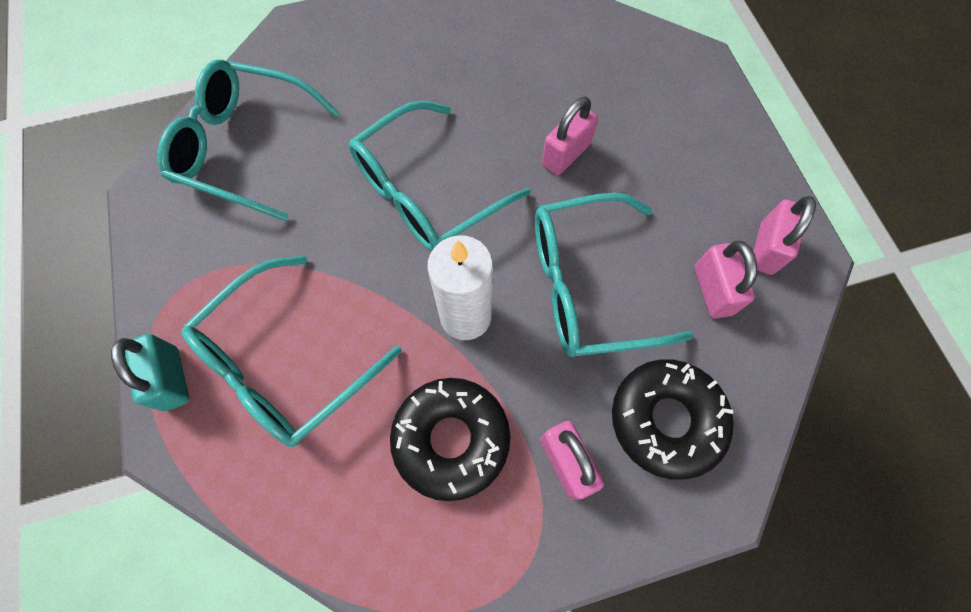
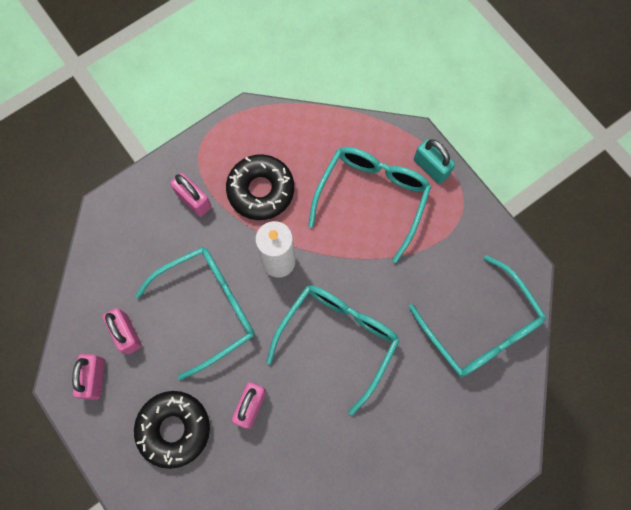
camera: 160 degrees right, 5 degrees up
(245, 147) = (481, 328): turquoise glasses -> turquoise glasses turned 60 degrees clockwise
(666, 420) = (142, 242): black donut -> black donut (174, 429)

